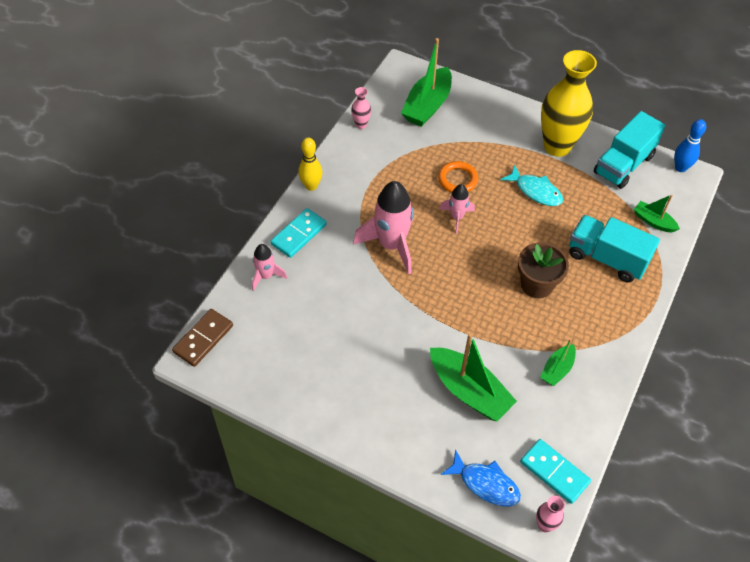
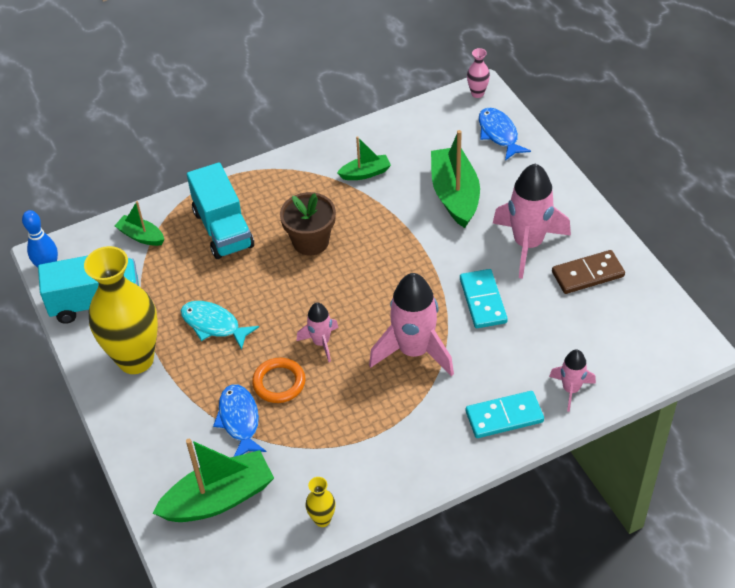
camera: 140 degrees left, 5 degrees down
(203, 339) = (675, 360): brown domino -> brown domino (587, 274)
(311, 186) = (448, 468): yellow bowling pin -> none
(361, 124) = (322, 519): pink vase -> yellow vase
(375, 377) = (528, 244): none -> pink rocket
(458, 147) = (239, 420): none -> blue fish
(535, 191) = (214, 325): turquoise fish -> turquoise fish turned 45 degrees counterclockwise
(554, 472) = (439, 116): turquoise domino -> turquoise domino (482, 301)
(653, 221) = (141, 236): green boat -> green boat turned 135 degrees clockwise

